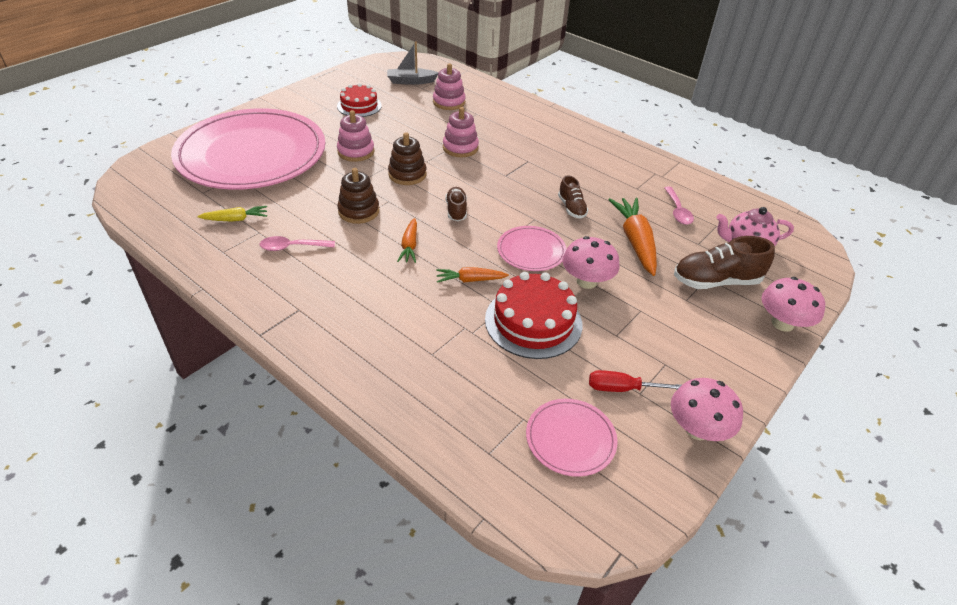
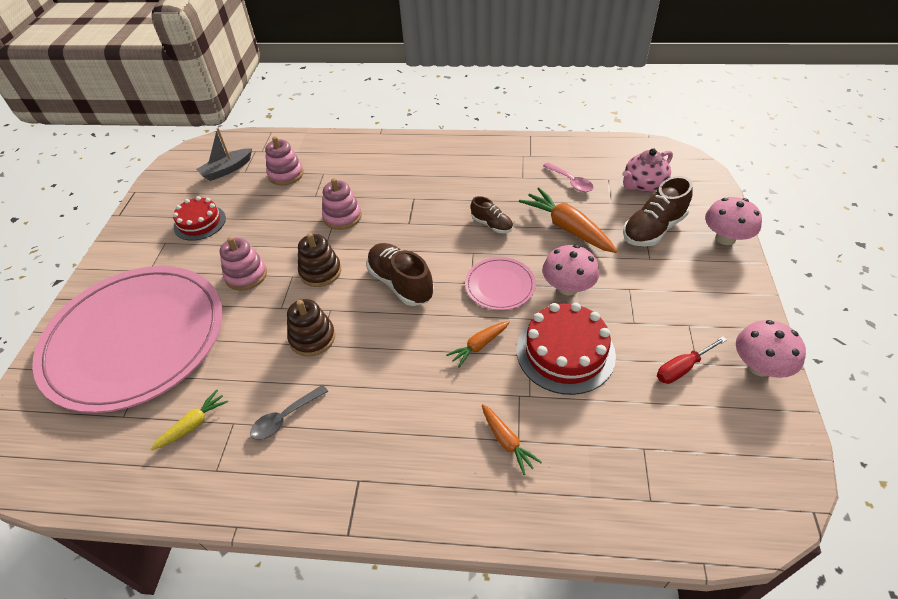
camera: 30 degrees left, 5 degrees up
(292, 247) = (285, 417): pink spoon -> grey spoon
(409, 246) = (395, 345): orange carrot -> orange carrot (507, 442)
(456, 210) = (400, 283): brown shoe -> brown shoe, size x1.72
(570, 439) = (692, 440): pink plate -> none

